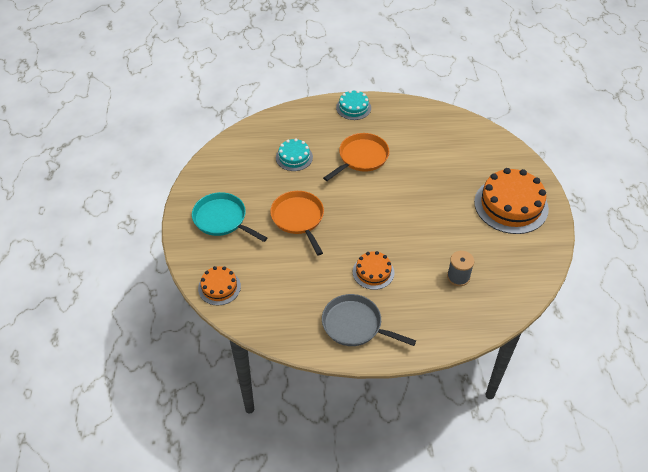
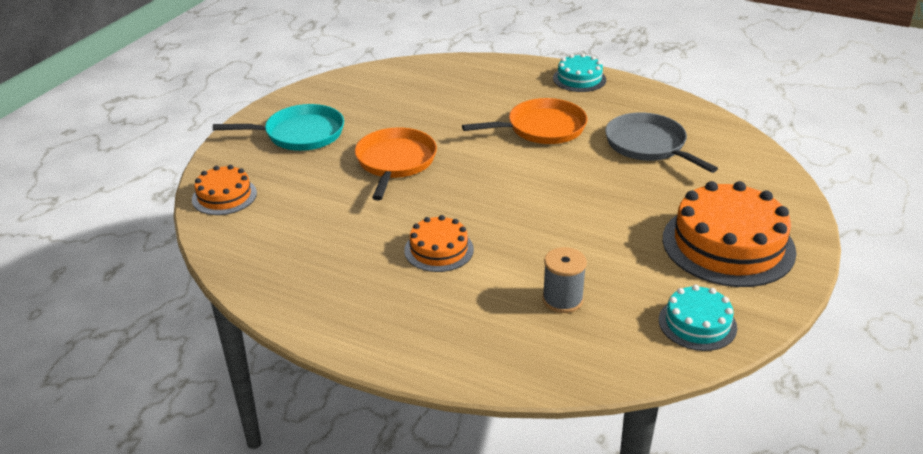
camera: 30 degrees right, 15 degrees down
(222, 219) = (300, 134): turquoise pan -> turquoise pan turned 105 degrees clockwise
(294, 157) = (451, 103): turquoise cake -> turquoise cake (697, 323)
(355, 325) = (353, 298): grey pan -> grey pan (648, 145)

